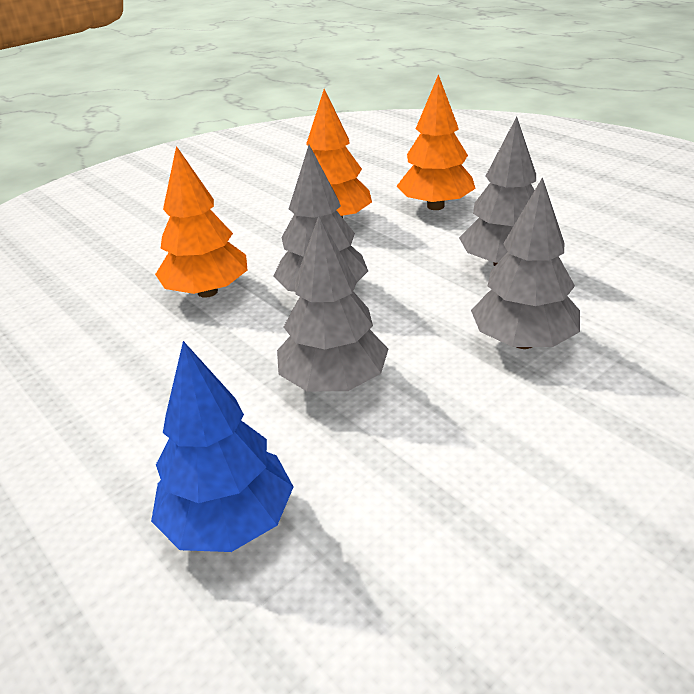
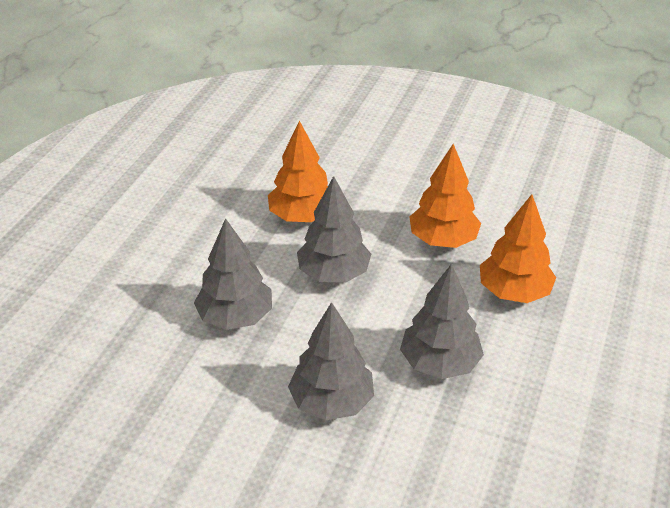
camera: 60 degrees right, 5 degrees up
(229, 522) = (102, 320): blue tree -> none

